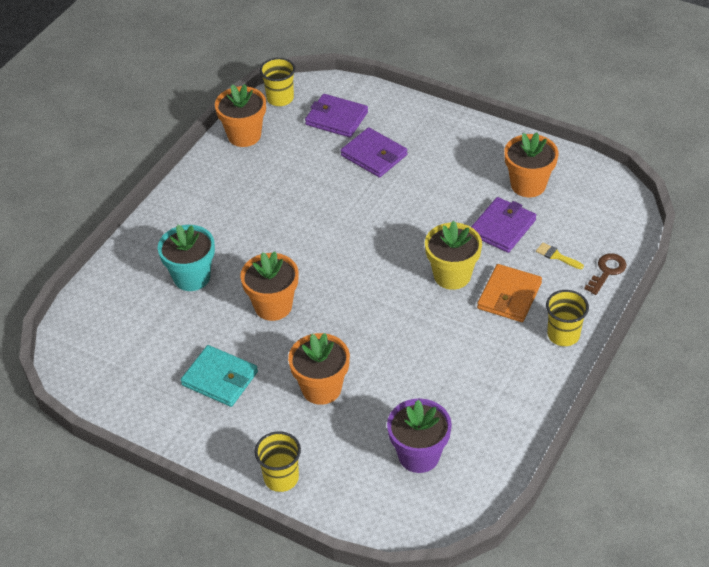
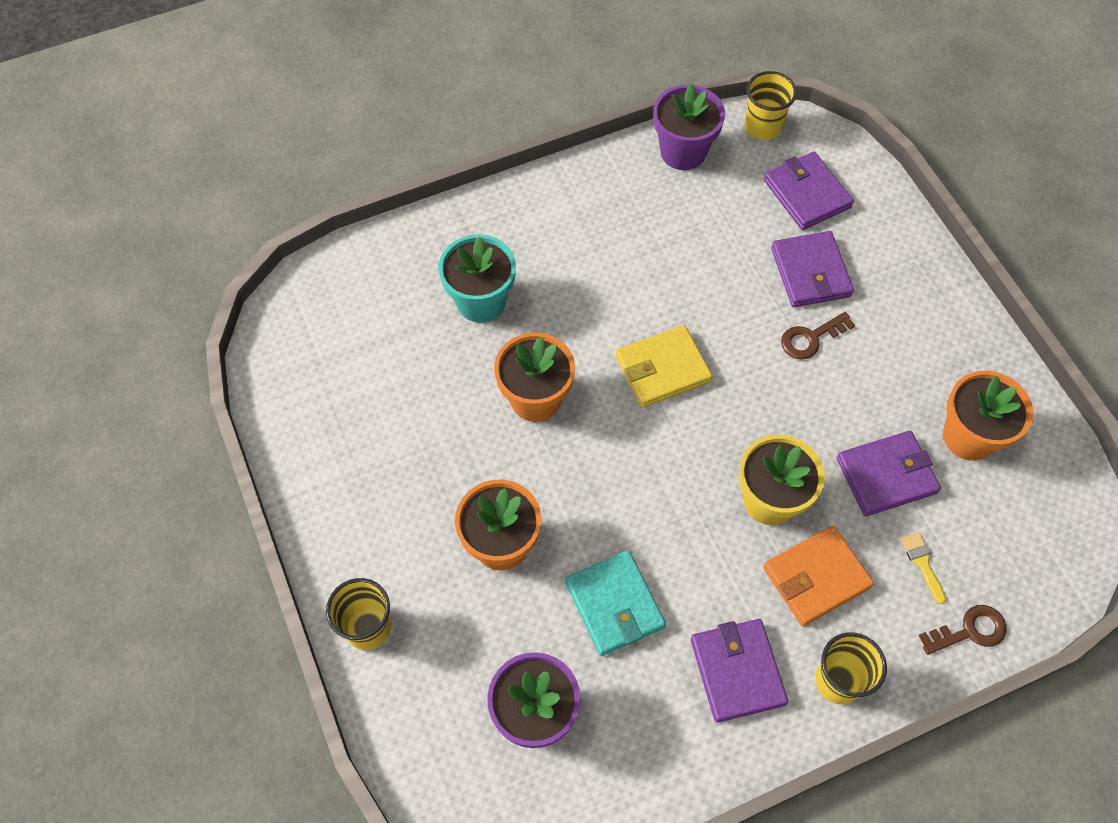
camera: 35 degrees right, 15 degrees up
(220, 378) = (407, 452): turquoise wallet -> turquoise wallet (614, 604)
(244, 135) = (683, 152): orange flower pot -> purple flower pot
(334, 249) = (662, 369): none -> yellow wallet
(403, 187) = (810, 338): none -> brown key
(508, 364) = (737, 671): none -> purple wallet

